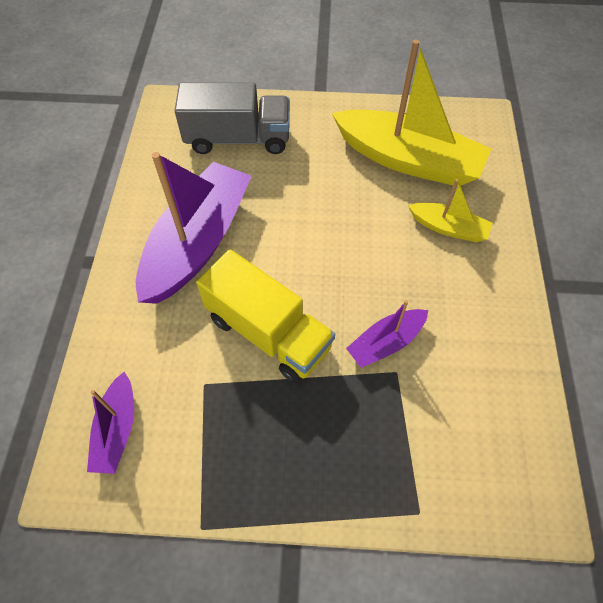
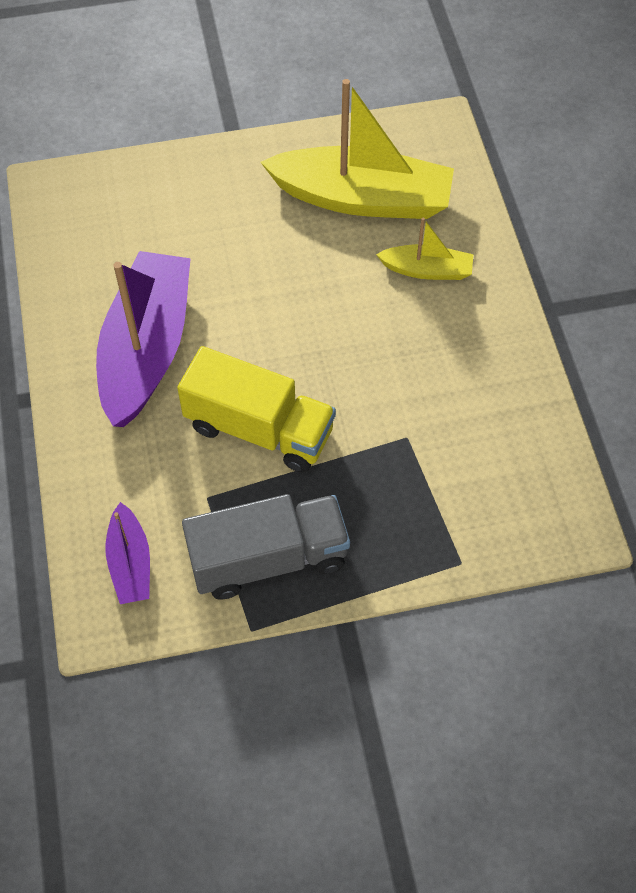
camera: 15 degrees left, 0 degrees up
(238, 139) = (151, 214): grey truck -> grey truck (268, 559)
(385, 342) = (388, 410): purple boat -> none

